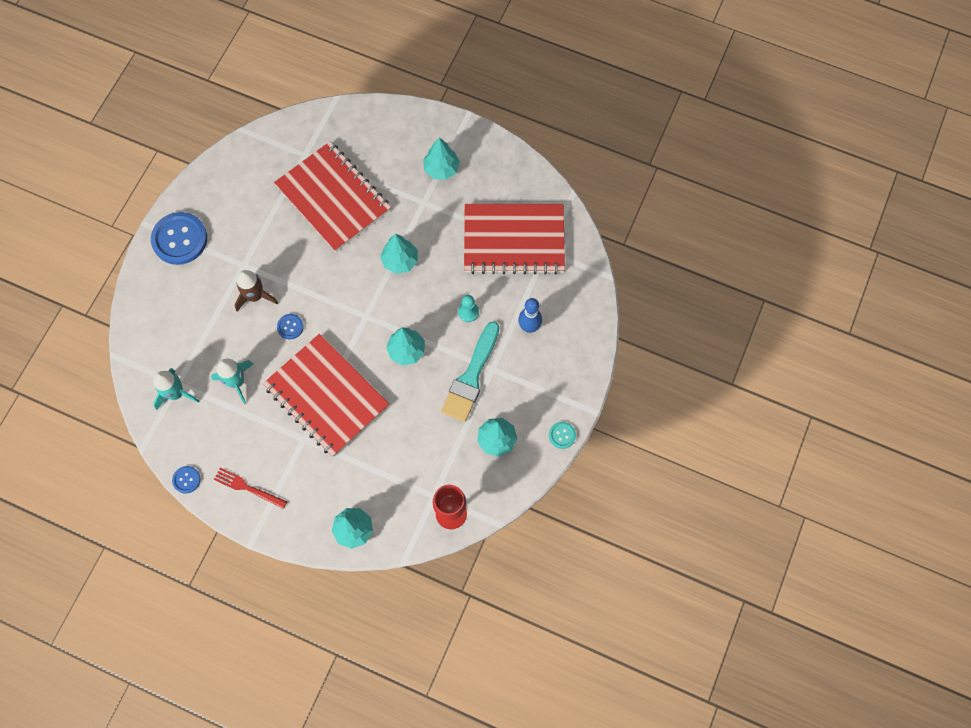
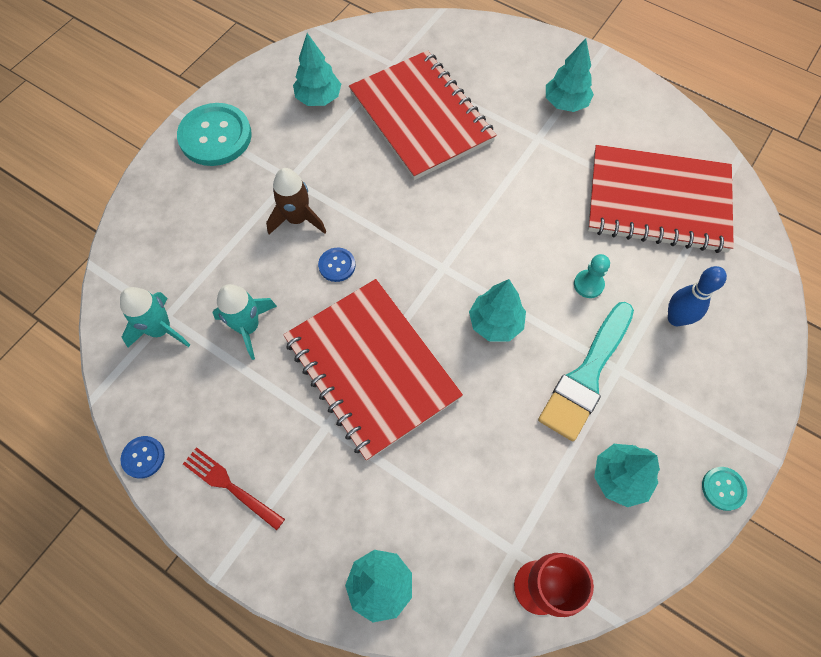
camera: 10 degrees right, 5 degrees down
(180, 239) = (215, 136): blue button -> turquoise button
(400, 261) = (499, 204): turquoise tree -> turquoise tree (318, 98)

